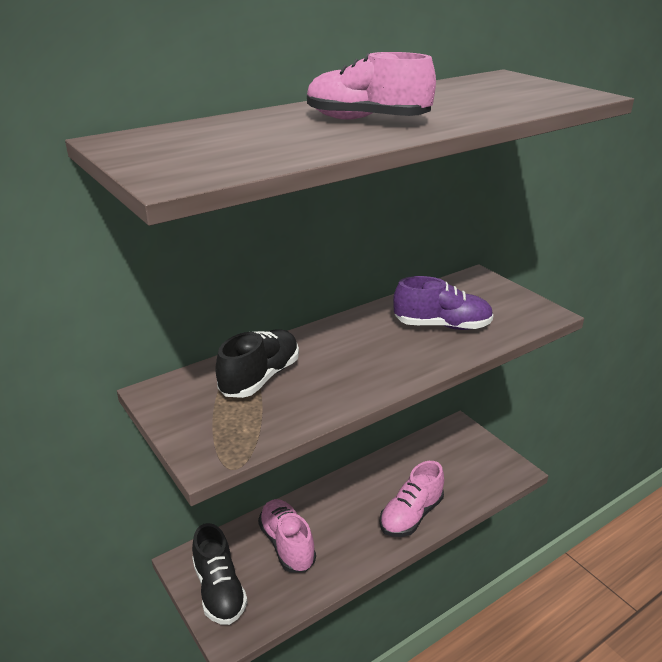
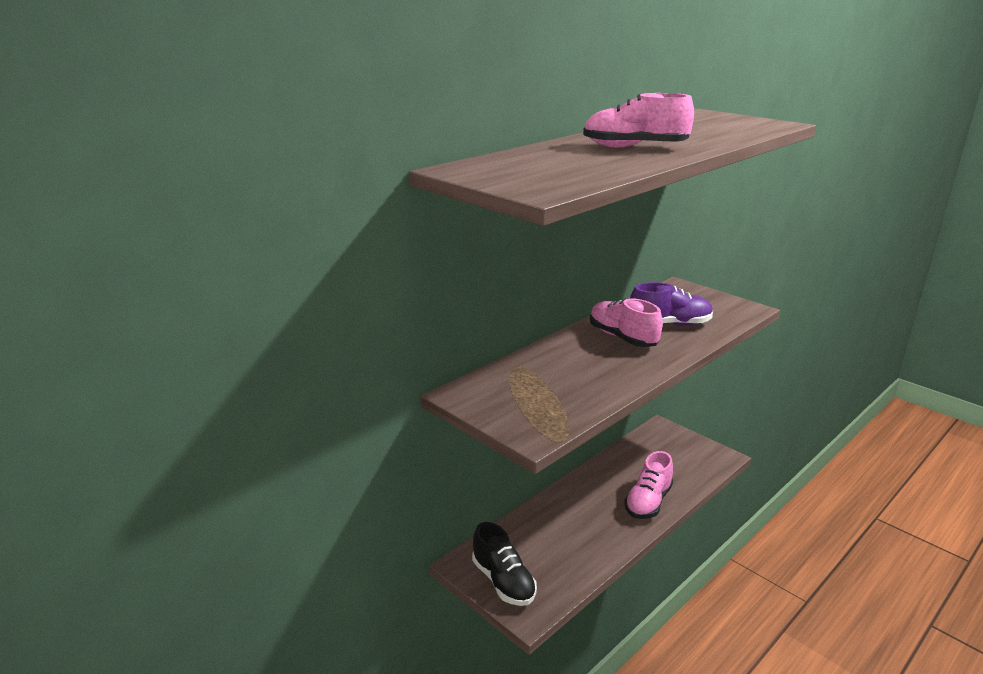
camera: 10 degrees left, 5 degrees down
(260, 378) = (541, 375): black shoe -> none
(287, 545) = (549, 538): pink shoe -> pink shoe (622, 338)

